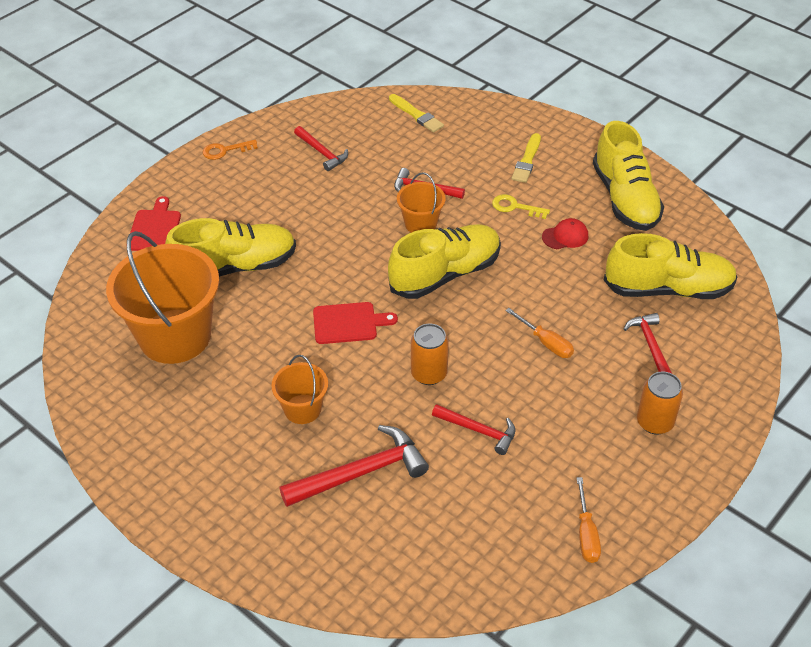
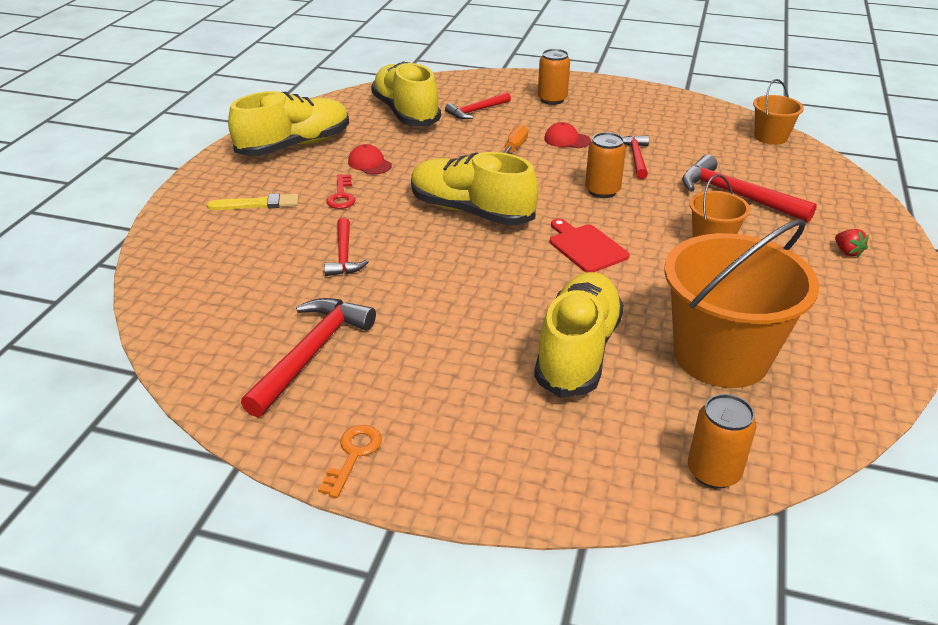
camera: 115 degrees left, 10 degrees down
(96, 281) = (713, 472): none -> orange can
(155, 228) = (571, 458): red cutting board -> none
(223, 498) = (847, 252): none -> red strawberry
(225, 150) = (353, 455): orange key -> orange key turned 120 degrees counterclockwise
(235, 267) = (578, 351): yellow shoe -> yellow shoe turned 60 degrees clockwise
(322, 153) = (312, 353): red hammer -> red hammer, size x1.63
(416, 115) = (192, 297): yellow brush -> none
(420, 224) = (405, 243): orange bucket -> orange bucket (770, 137)
(515, 207) = (341, 196): yellow key -> red key
(546, 392) = (567, 140): none -> red cap
(586, 534) = (673, 106): orange screwdriver -> none

